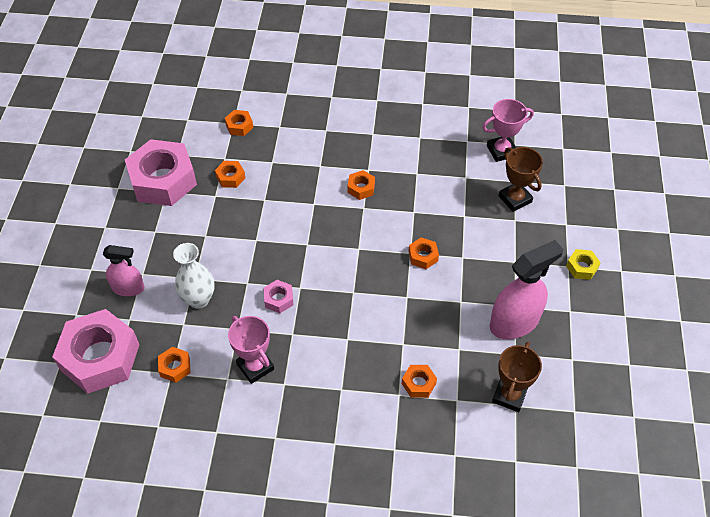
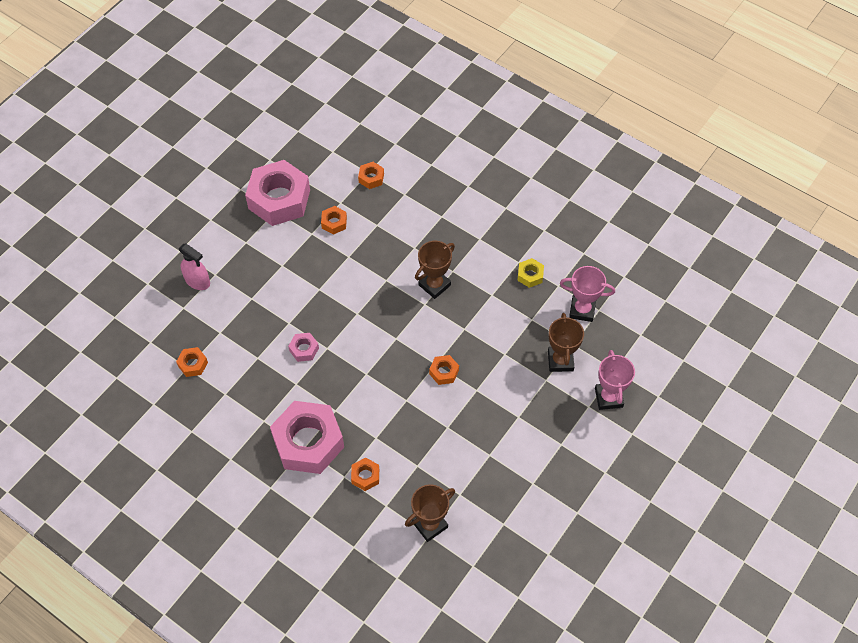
camera: 30 degrees right, 5 degrees up
(100, 357) = (144, 328): pink nut -> pink nut (308, 442)
(199, 299) = (243, 318): white vase -> none
(255, 366) = (251, 395): pink trophy -> pink trophy (608, 397)
(361, 188) = (434, 285): orange nut -> brown trophy
(514, 322) = (479, 468): pink spray bottle -> none
(581, 267) = (572, 451): yellow nut -> yellow nut (530, 275)

